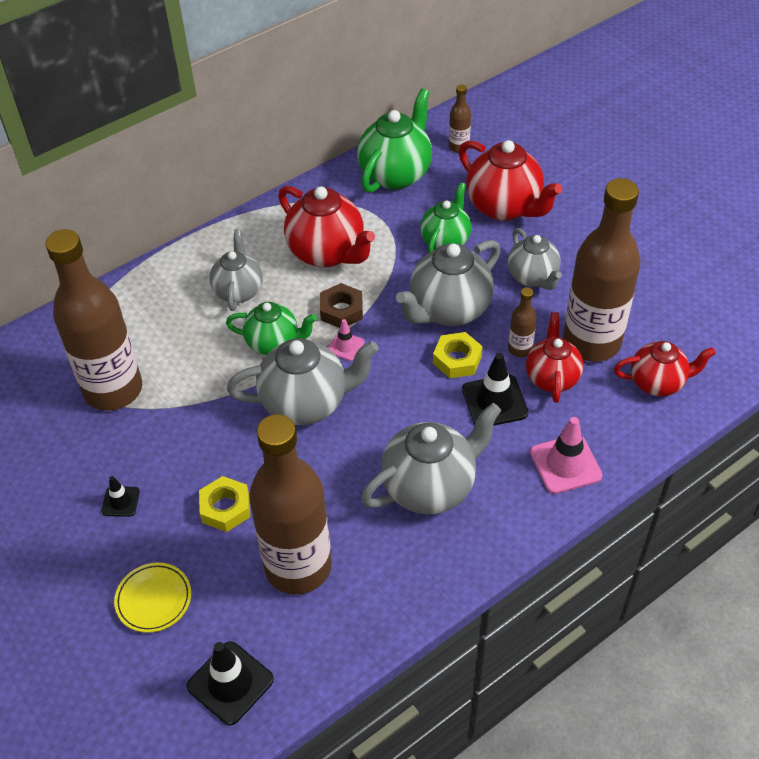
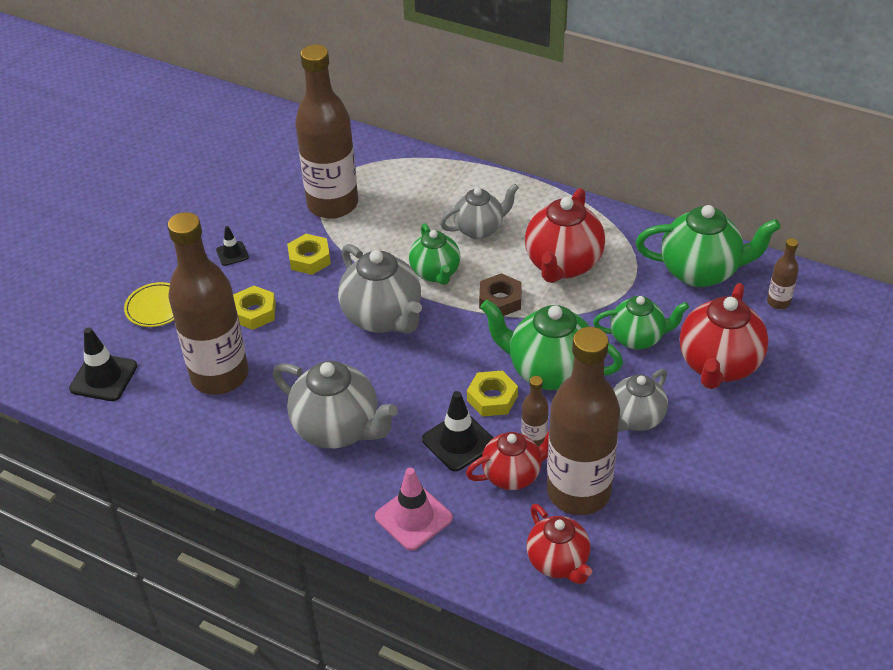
camera: 65 degrees right, 5 degrees down
(180, 435) = (309, 259): none -> yellow nut
(345, 346) = (461, 318): pink traffic cone -> none
(449, 310) = (549, 371): grey teapot -> green teapot

